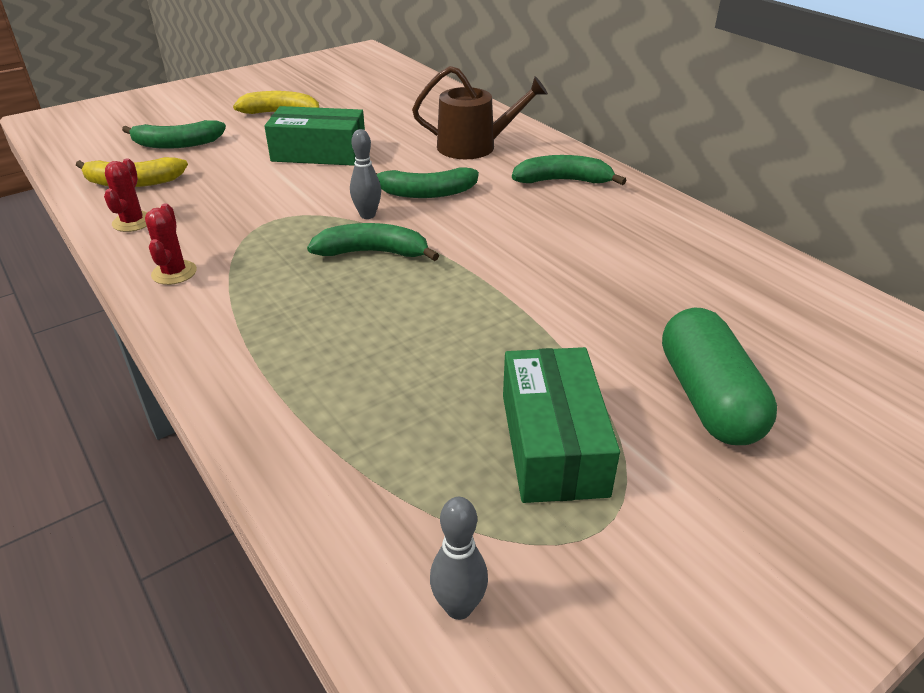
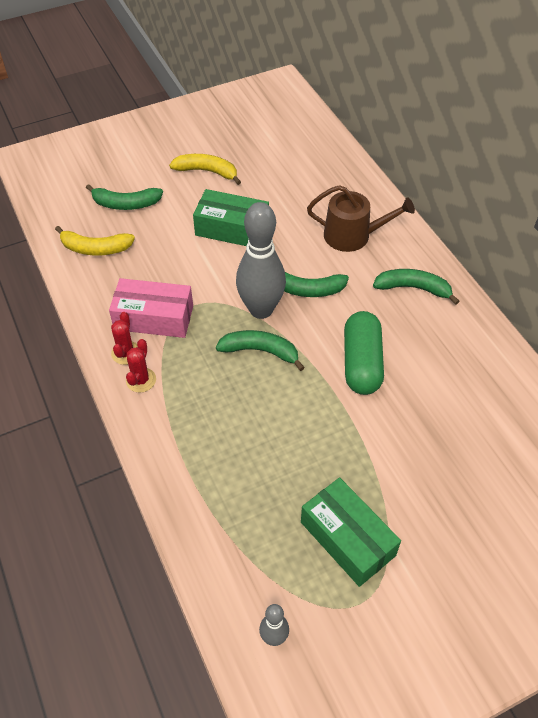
camera: 10 degrees right, 15 degrees up
(133, 222) = (97, 295): red cactus -> red cactus (141, 380)
(216, 236) = (154, 318): none -> pink box
(367, 215) = (261, 309): grey bowling pin -> grey bowling pin, size x2.15
(552, 443) = (347, 538): green box -> green box turned 45 degrees counterclockwise
(708, 398) = (453, 519): green capsule -> green capsule (361, 363)

